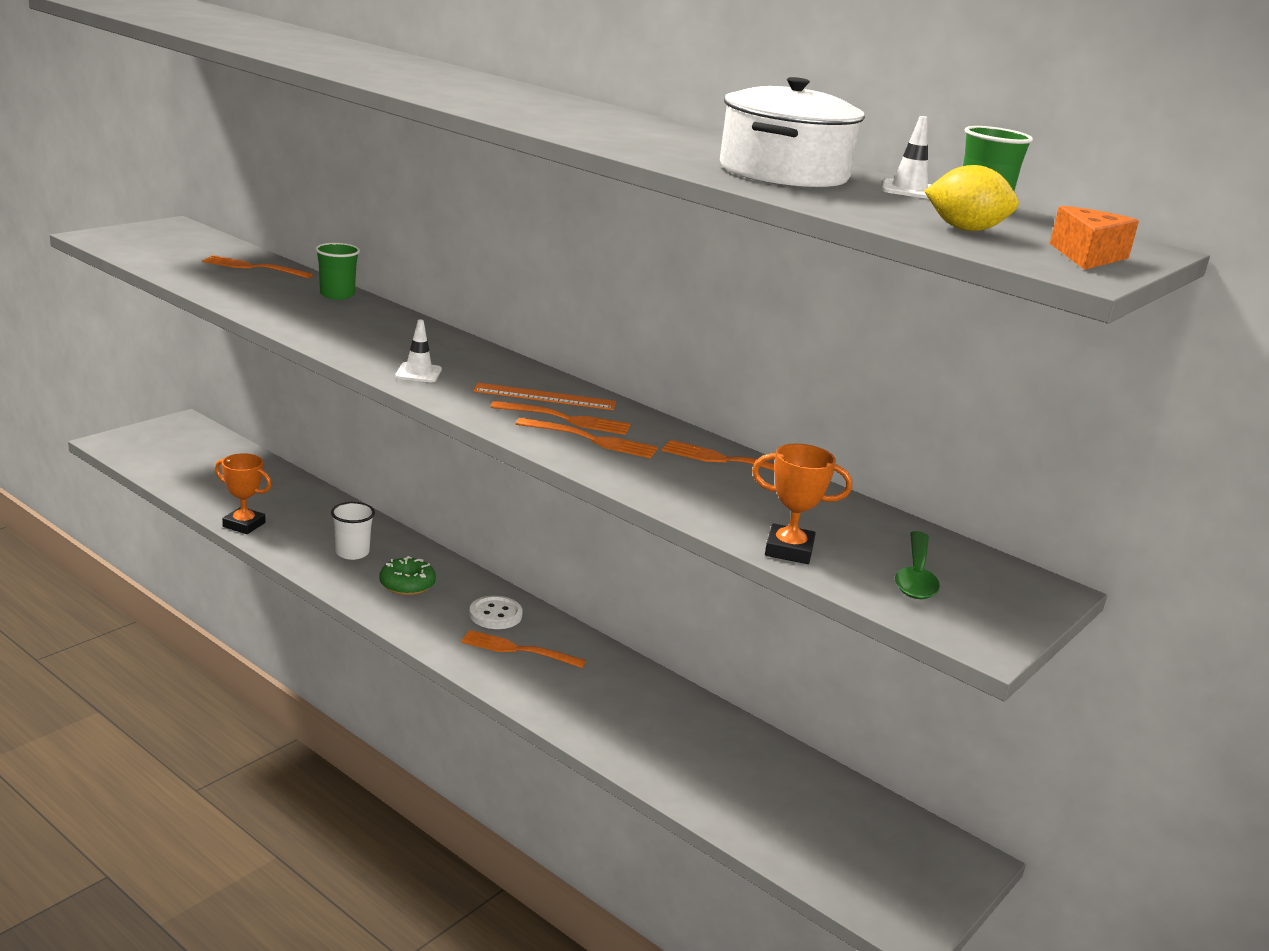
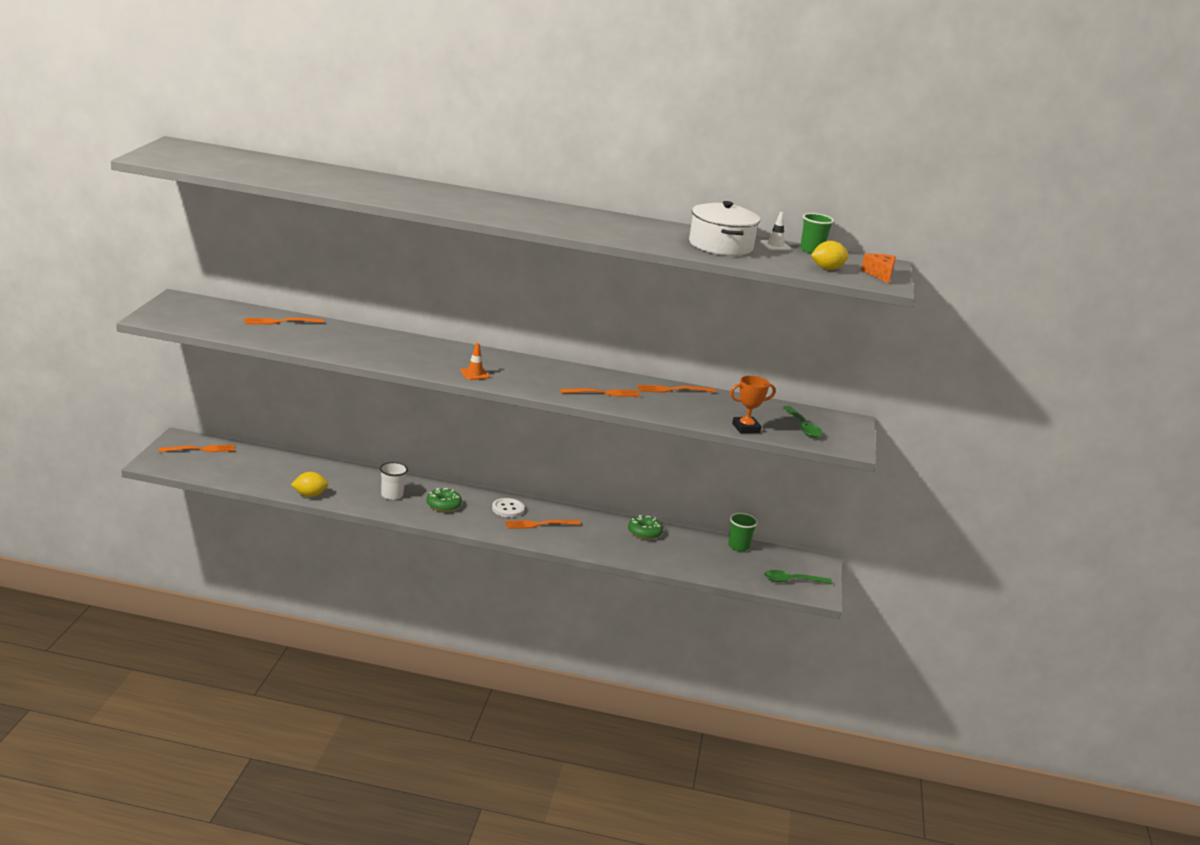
camera: 30 degrees left, 0 degrees up
(244, 525) = (309, 495): orange trophy -> yellow lemon
(337, 295) = (356, 331): green cup -> green cup (738, 546)
(418, 373) = (475, 374): white traffic cone -> orange traffic cone
(544, 397) = (551, 374): orange ruler -> none
(566, 419) = (577, 384): orange fork -> orange fork (200, 449)
(677, 711) = (644, 533): none -> green donut
(876, 880) = (792, 581): none -> green spoon

